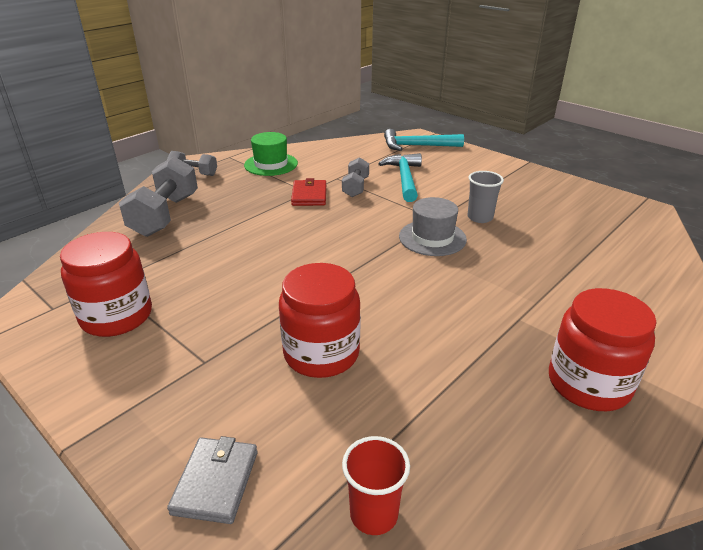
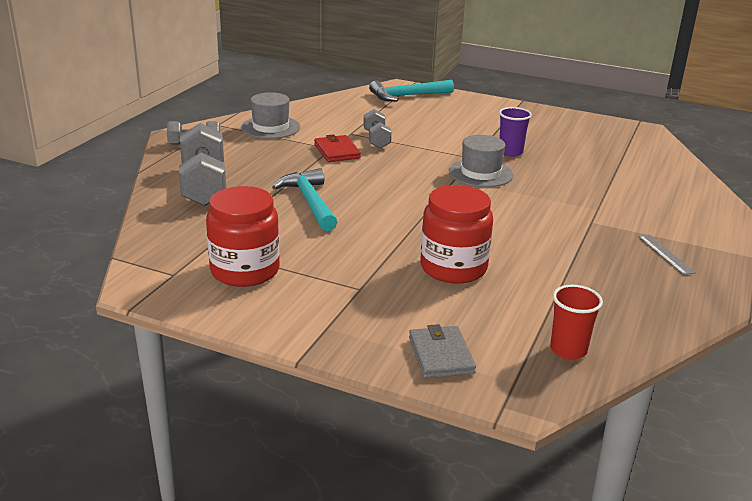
camera: 20 degrees left, 5 degrees down
(271, 164) = (271, 127): green hat -> grey hat
(404, 178) = (417, 127): turquoise hammer -> turquoise hammer (309, 202)
(480, 217) = (510, 152): grey cup -> purple cup
(588, 383) = (665, 254): red jar -> grey ruler

